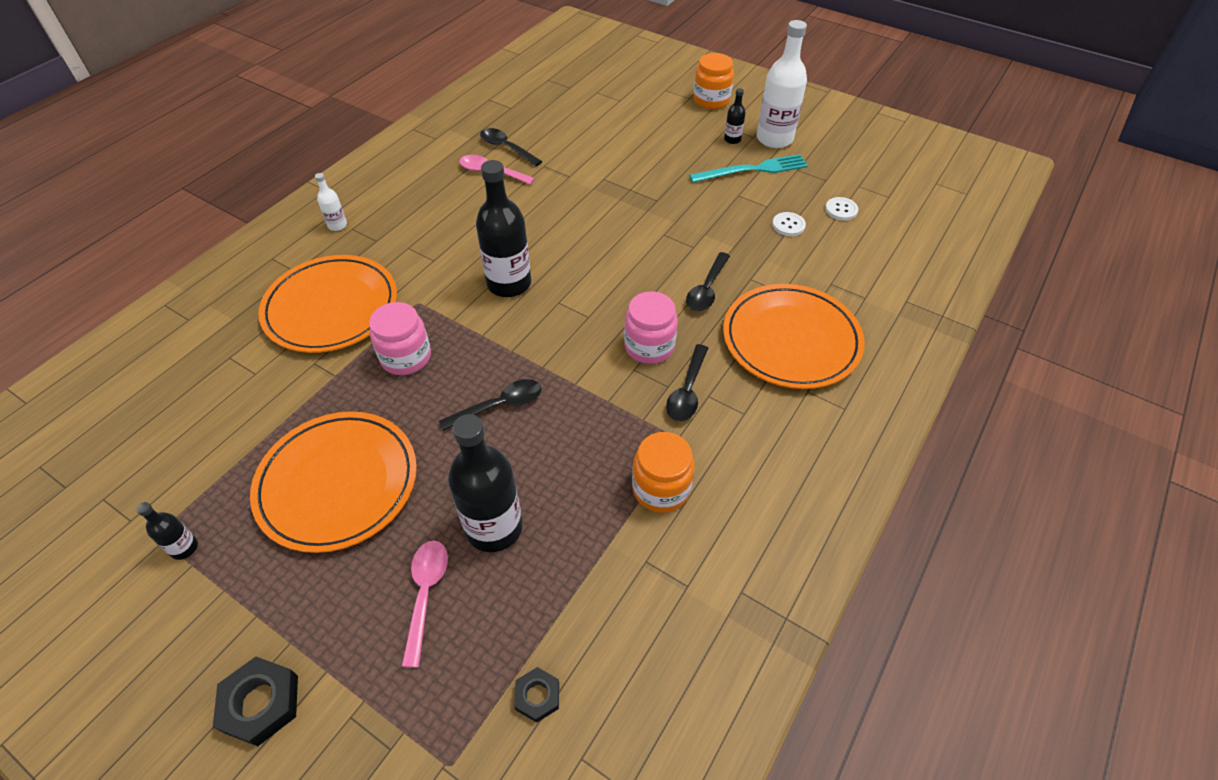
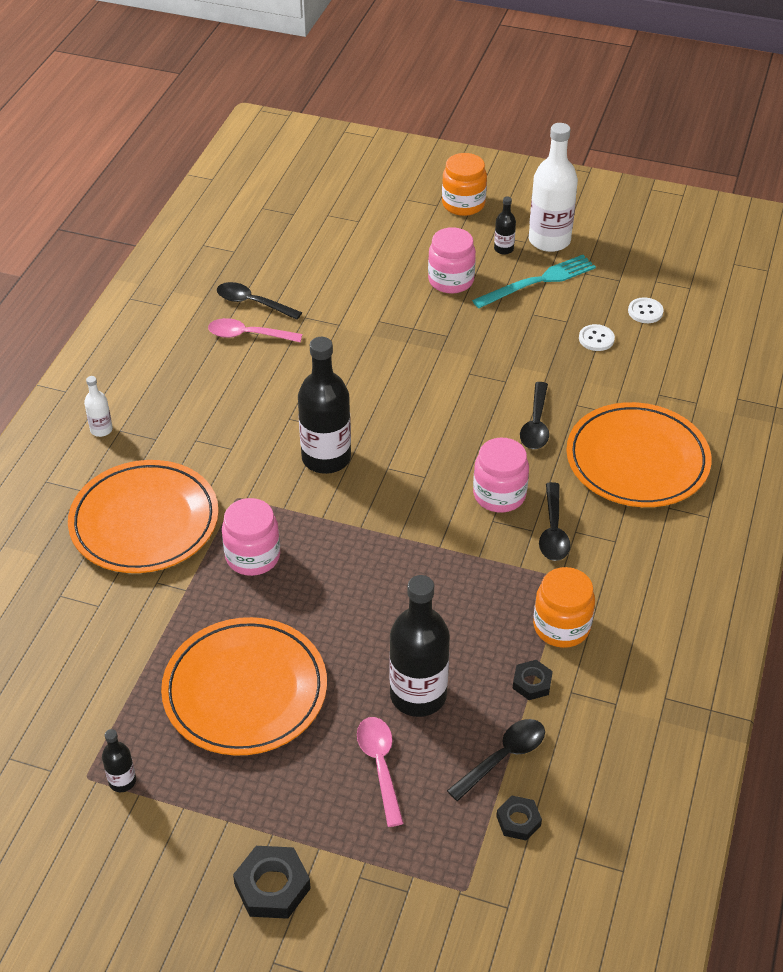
camera: 15 degrees left, 5 degrees down
(499, 405) = (372, 583): black spoon -> black spoon (503, 757)
(610, 542) = (532, 683): none -> black nut
(677, 157) = (451, 280): none -> pink jar

